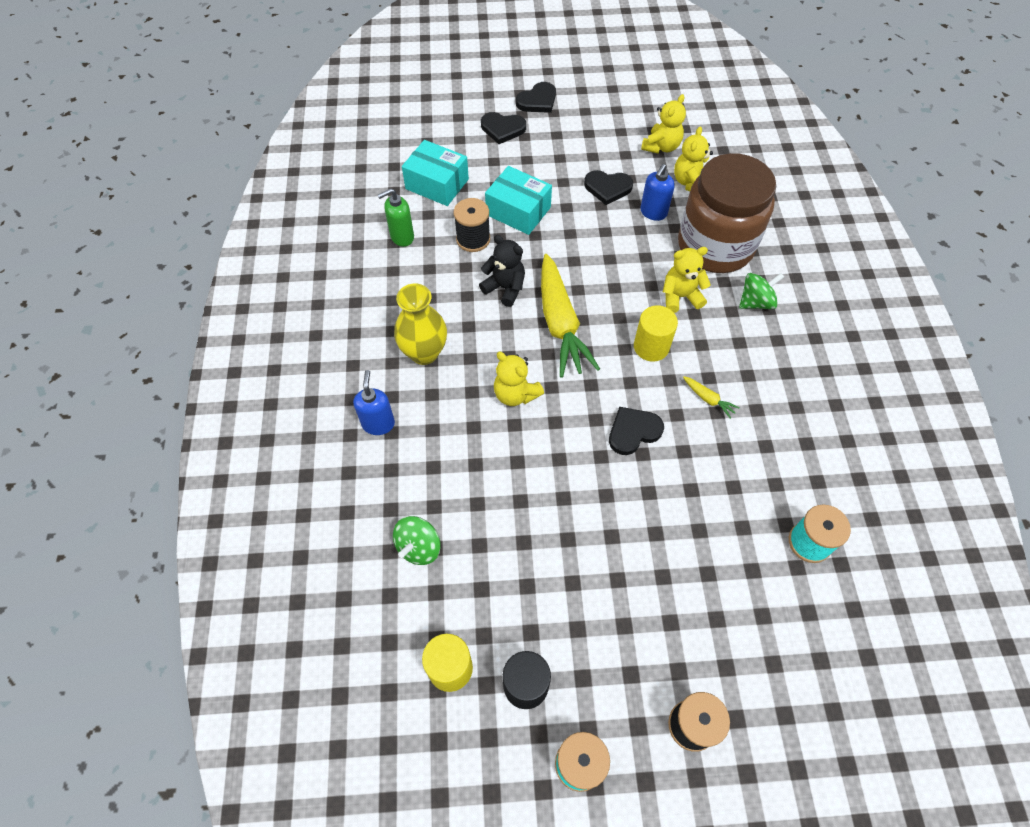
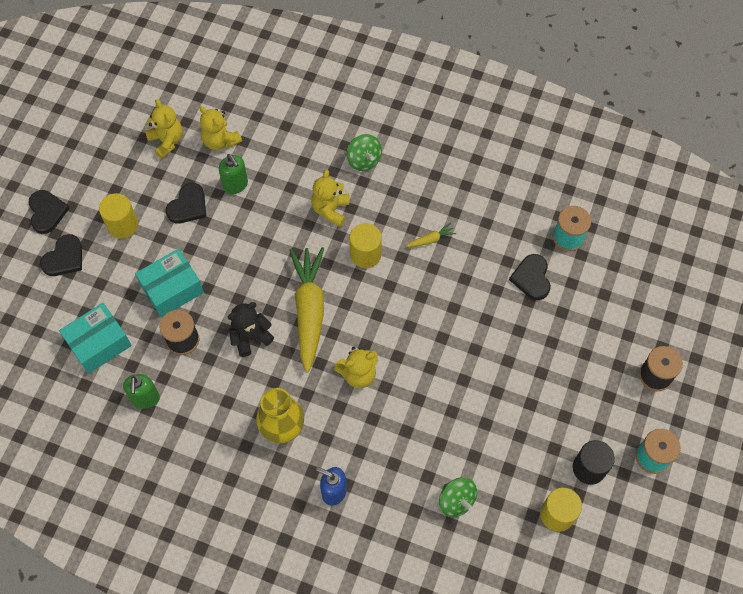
camera: 65 degrees left, 5 degrees up
(558, 152) = (123, 225): none -> yellow cylinder
(560, 323) = (309, 310): yellow carrot -> yellow carrot turned 105 degrees counterclockwise
(633, 431) = (432, 305): black heart -> black heart (531, 278)
(653, 213) = (235, 185): blue soap dispenser -> green soap dispenser
(715, 246) = (295, 158): brown jar -> none
(756, 302) = (364, 160): green spinning top -> green spinning top turned 150 degrees clockwise

